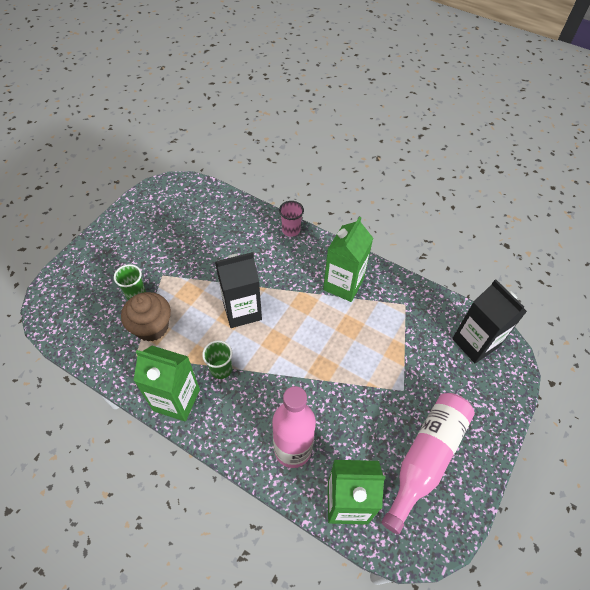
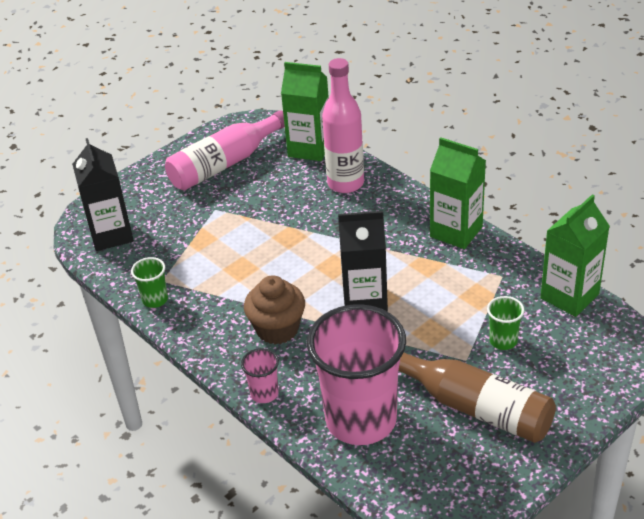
camera: 160 degrees left, 15 degrees down
(152, 327) = (482, 300): brown cupcake -> brown cupcake (277, 329)
(155, 242) = (474, 407): none -> brown bottle
(221, 369) = (403, 250): green cup -> green cup (155, 300)
(225, 223) = (361, 420): none -> pink cup
(343, 284) = (225, 312): green carton -> green carton (569, 296)

